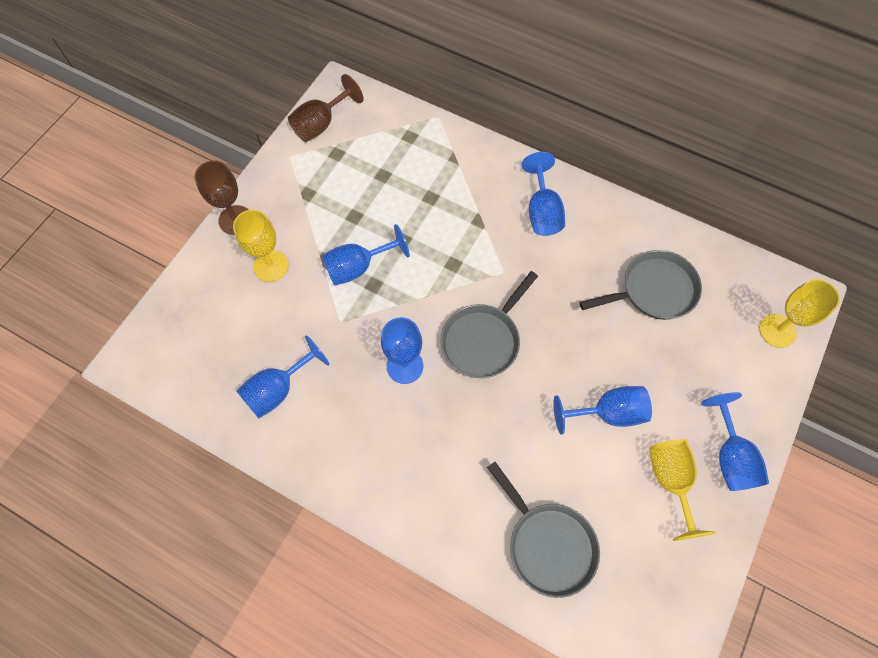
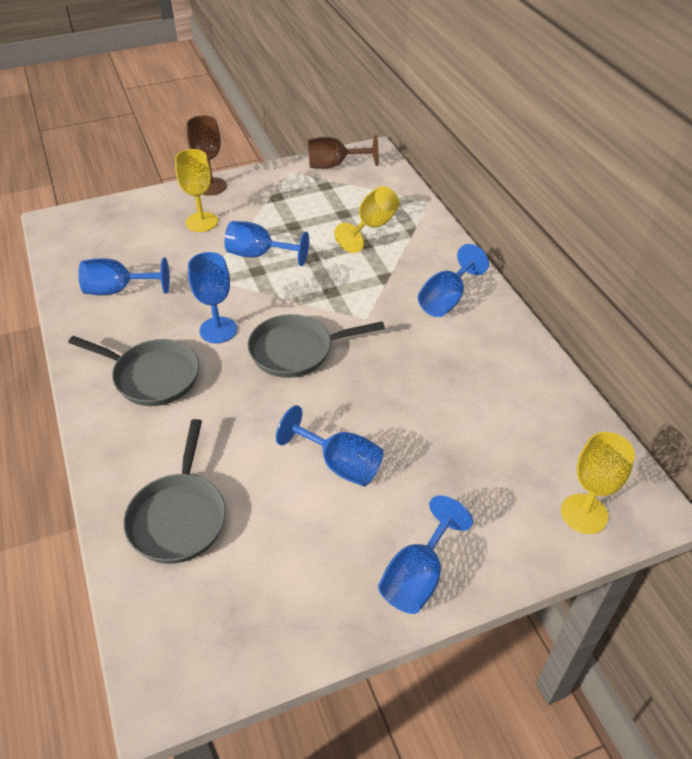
camera: 40 degrees right, 20 degrees down
(653, 290) = (486, 407): grey pan -> grey pan (152, 376)
(670, 481) = (338, 552): yellow goblet -> yellow goblet (372, 227)

